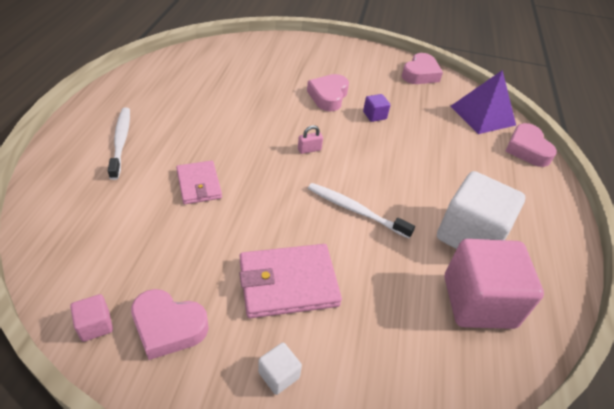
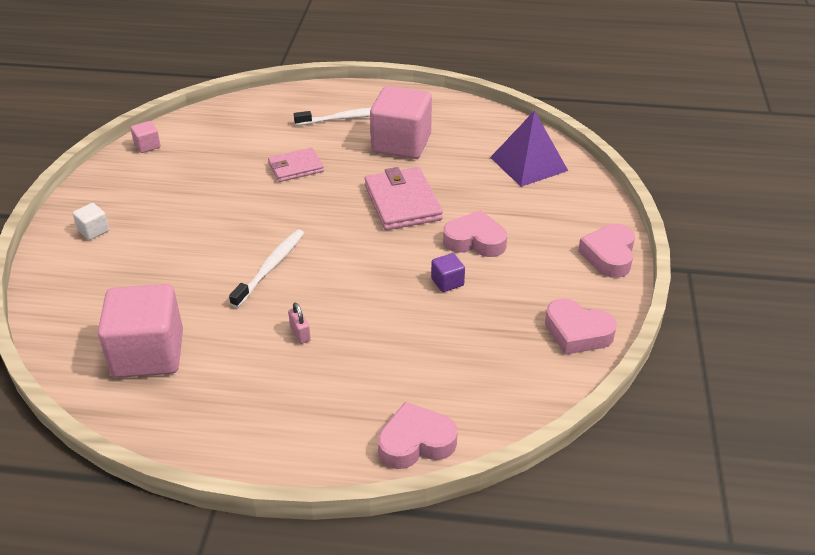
camera: 90 degrees right, 5 degrees down
(168, 327) = (142, 176): pink heart -> pink heart (609, 255)
(184, 114) = (401, 144): none -> pink cube
(288, 283) = (179, 229): pink wallet -> pink wallet (402, 202)
(309, 149) = (363, 231): pink padlock -> pink padlock (300, 333)
(470, 235) = (238, 357): white cube -> none
(482, 115) = (489, 399): purple pyramid -> purple pyramid (528, 164)

